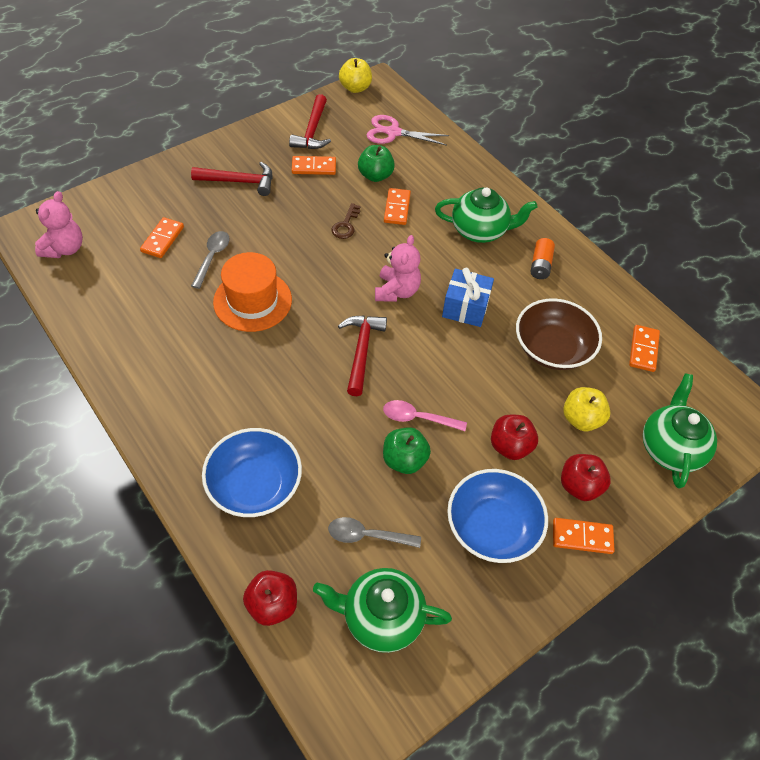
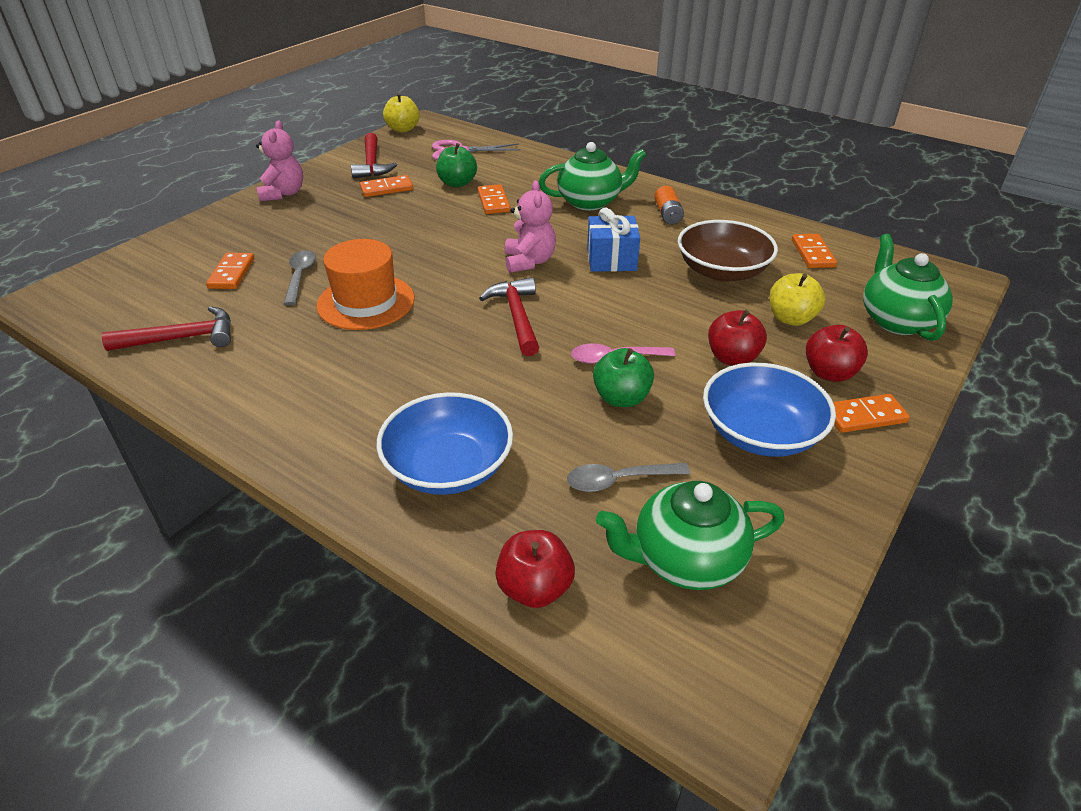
camera: 15 degrees left, 15 degrees down
(65, 248) = (105, 304): pink teddy bear -> pink teddy bear (283, 194)
(239, 181) = (307, 213): red hammer -> red hammer (182, 338)
(346, 225) = (444, 223): brown key -> none

